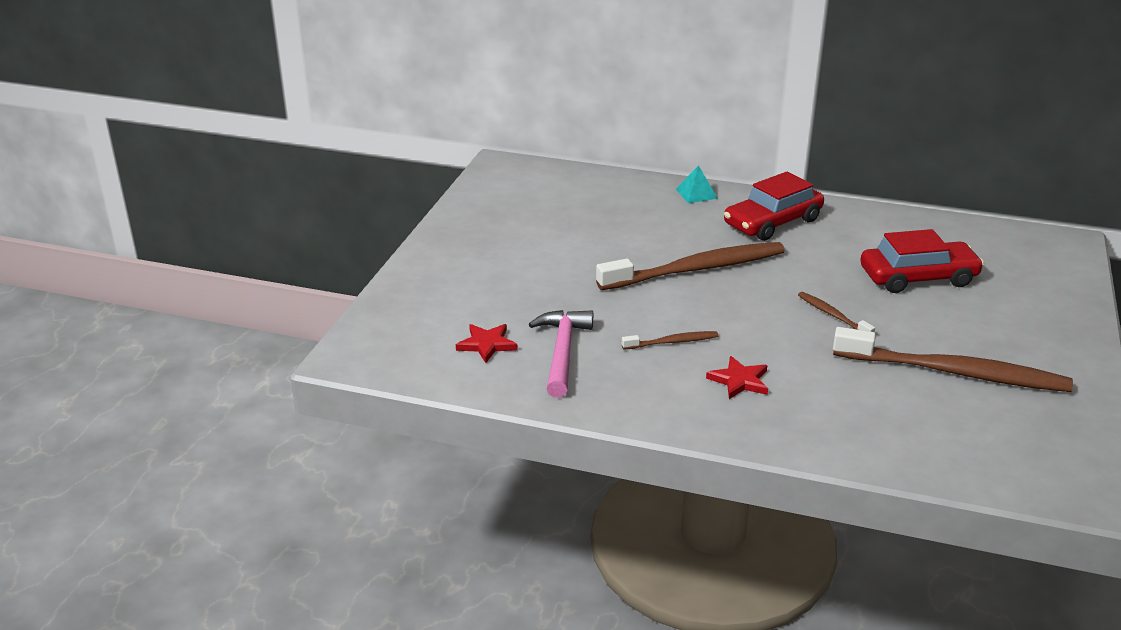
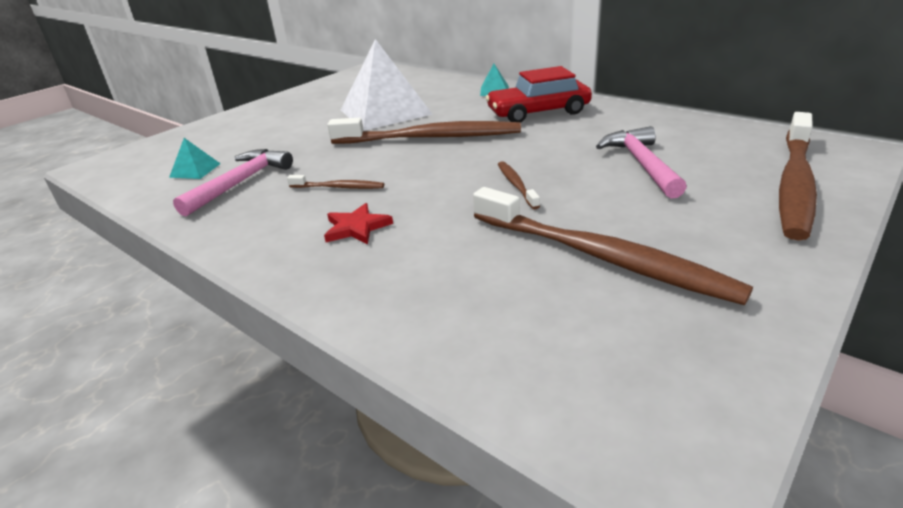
camera: 25 degrees right, 0 degrees up
(487, 344) = (195, 170): red star -> turquoise pyramid
(605, 238) = (385, 112): none -> white pyramid
(918, 277) = (642, 164): red car -> pink hammer
(1044, 282) = (795, 183): none -> brown toothbrush

